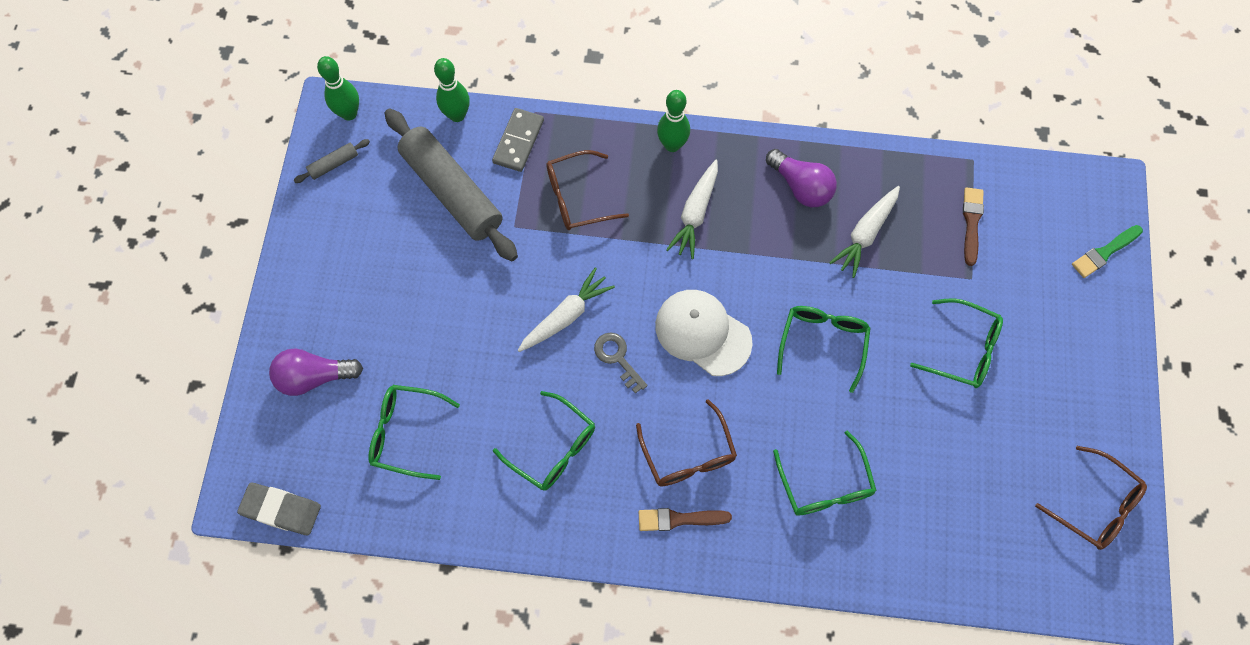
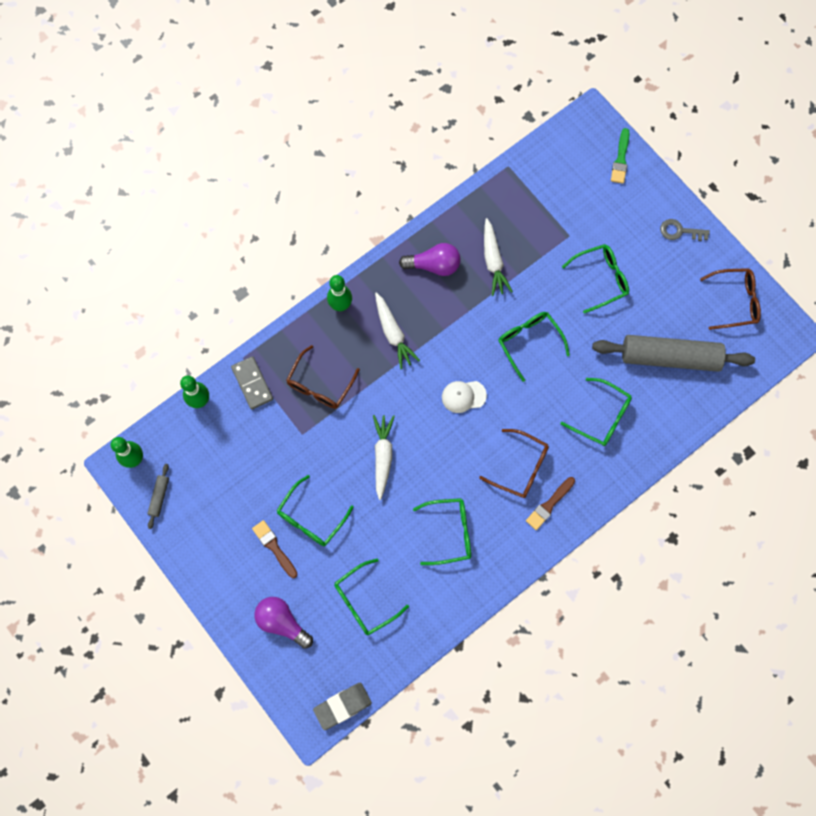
camera: 45 degrees left, 5 degrees up
(314, 377) = (282, 622): purple light bulb -> purple light bulb turned 90 degrees clockwise
(442, 308) = (311, 517): none -> green glasses
(452, 191) = (246, 447): grey rolling pin -> grey rolling pin (670, 357)
(617, 358) = (433, 452): grey key -> grey key (680, 231)
(702, 333) = (463, 396): white cap -> white cap, size x0.60
(971, 222) = (540, 203): brown brush -> brown brush (274, 547)

